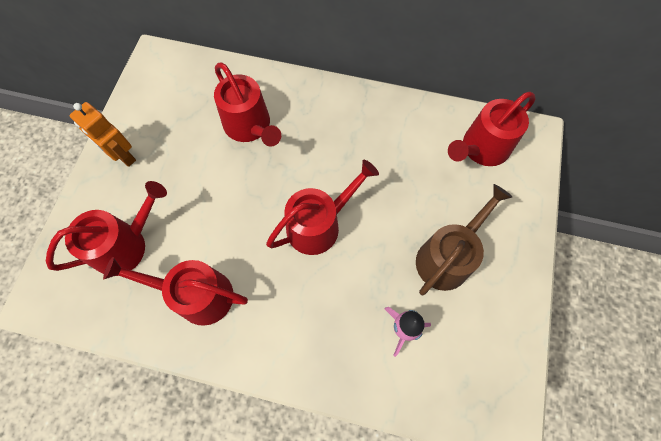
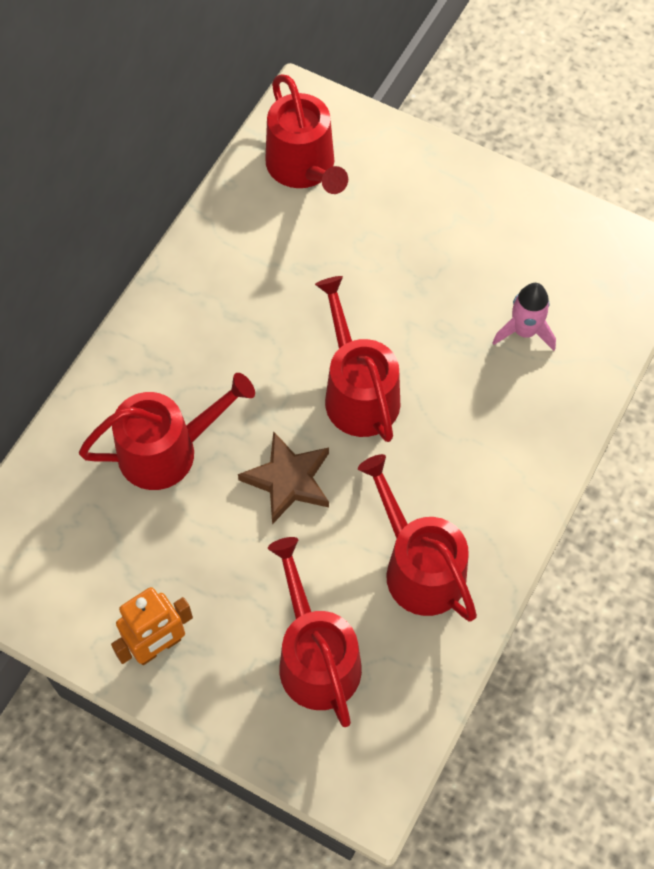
camera: 75 degrees left, 5 degrees down
(197, 295) = (419, 567): red watering can -> red watering can turned 120 degrees clockwise
(245, 198) = (288, 480): none -> brown star
(447, 257) = (445, 255): brown watering can -> none

